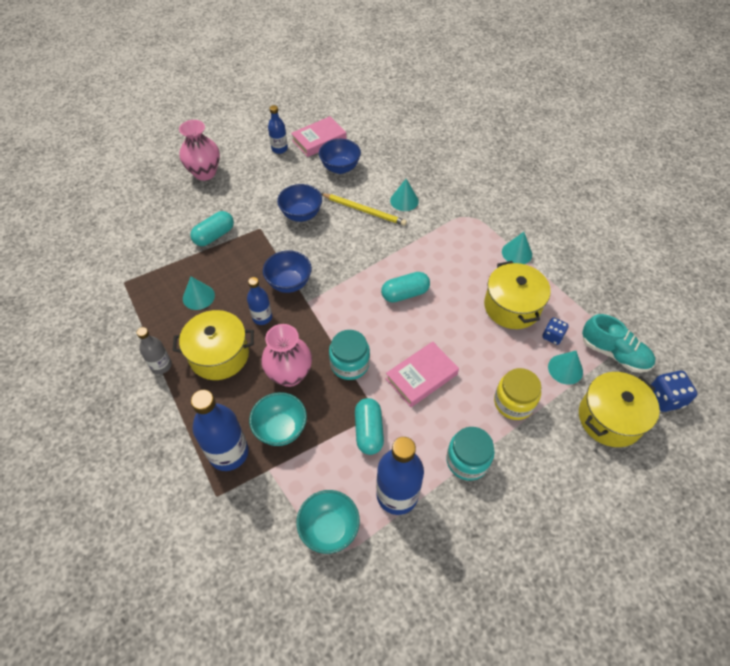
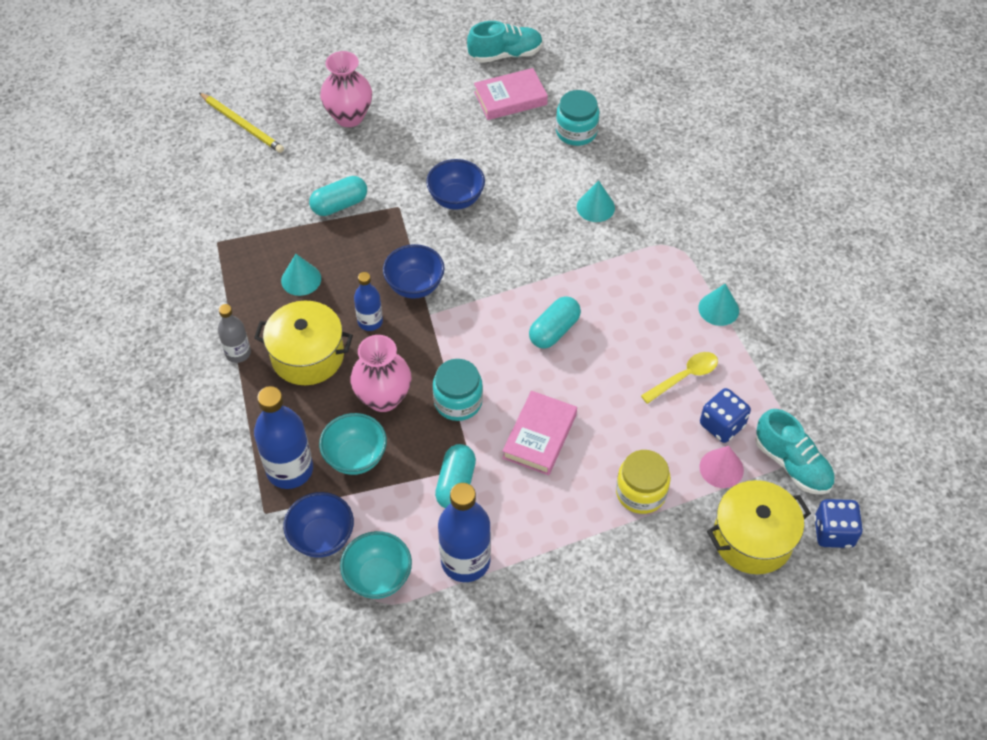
camera: 15 degrees right, 0 degrees up
(279, 149) = (454, 101): blue bottle -> none
(306, 112) = (505, 54): none -> turquoise shoe
(340, 168) = (526, 144): blue bowl -> blue bowl (322, 537)
(364, 211) = (539, 210): yellow pencil -> yellow pencil (242, 125)
(405, 294) = (554, 331): turquoise capsule -> turquoise capsule turned 45 degrees counterclockwise
(421, 376) = (539, 436): pink book -> pink book turned 45 degrees counterclockwise
(467, 460) = (560, 544): turquoise jar -> turquoise jar (576, 132)
(512, 306) = (684, 377): yellow pot -> yellow spoon
(552, 336) = (722, 425): blue dice -> blue dice, size x1.52
(565, 369) = (721, 468): turquoise cone -> pink cone

